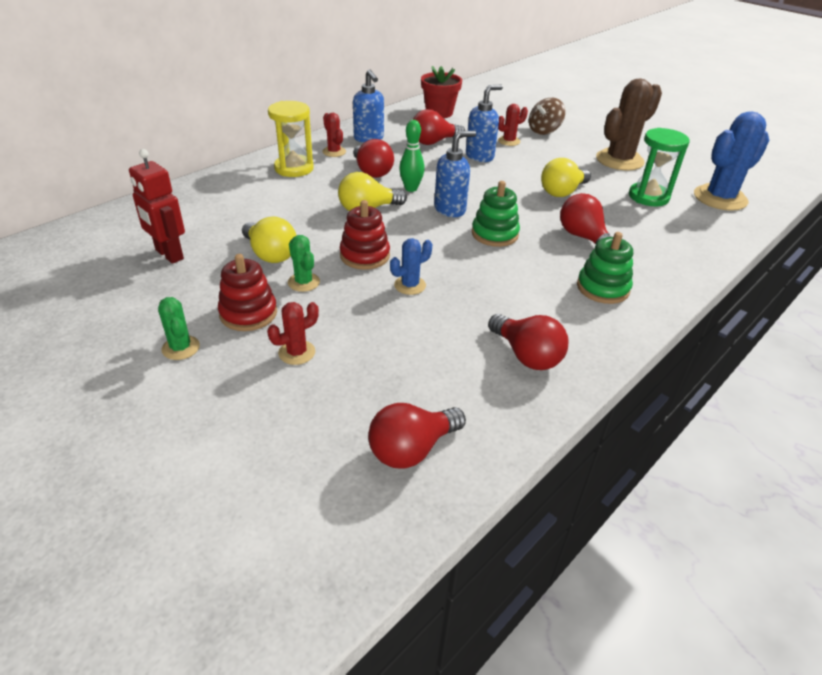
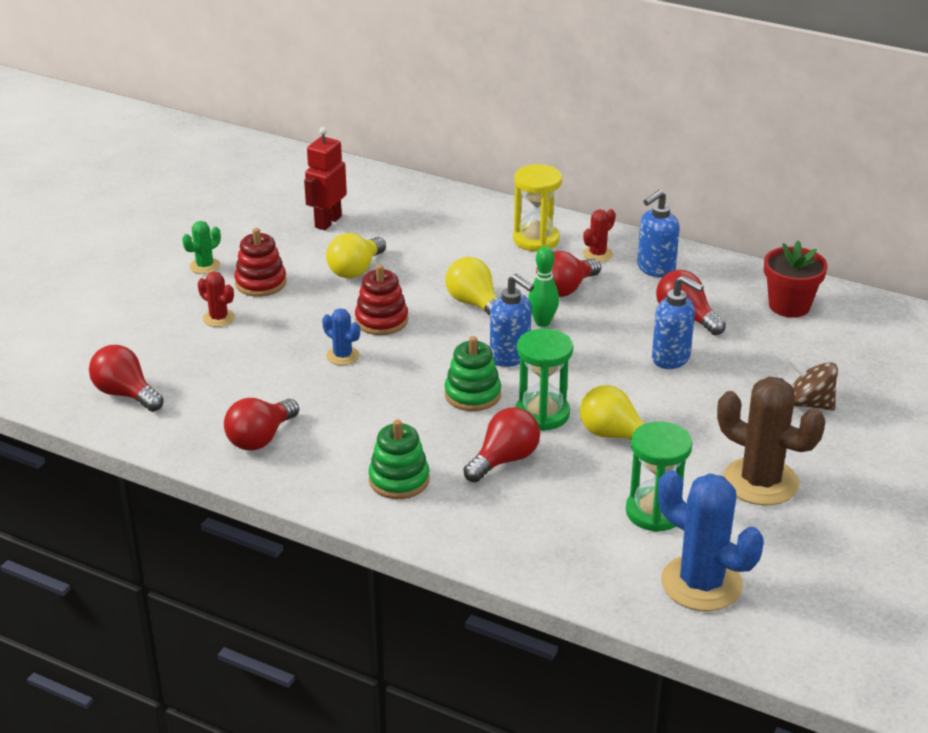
camera: 75 degrees right, 5 degrees down
(304, 282) = (319, 298): green cactus -> none
(509, 141) = (742, 376): red cactus -> none
(529, 212) = (542, 414): none -> green hourglass

